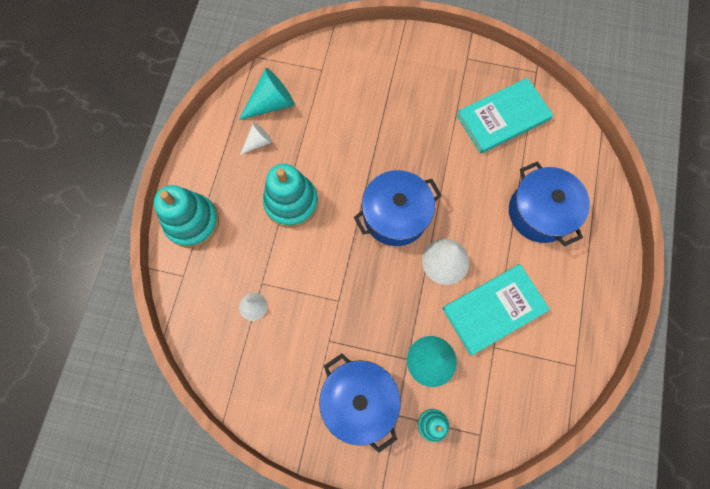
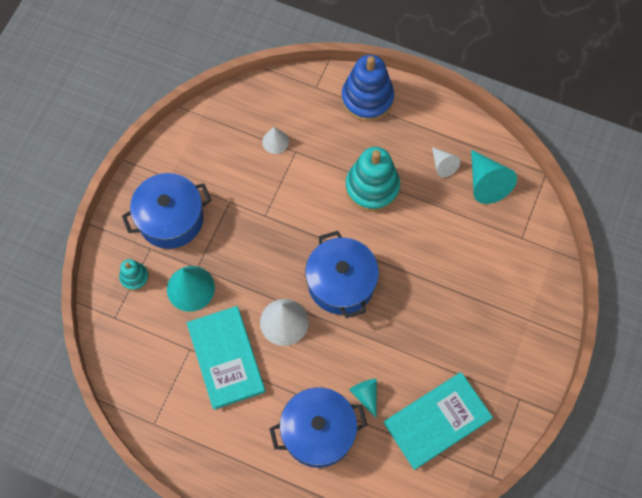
camera: 100 degrees right, 5 degrees down
(192, 222) = (367, 98): turquoise stacking toy -> blue stacking toy
(496, 178) = (365, 395): none -> turquoise cone
(503, 117) = (437, 421): turquoise book -> turquoise book turned 75 degrees clockwise

